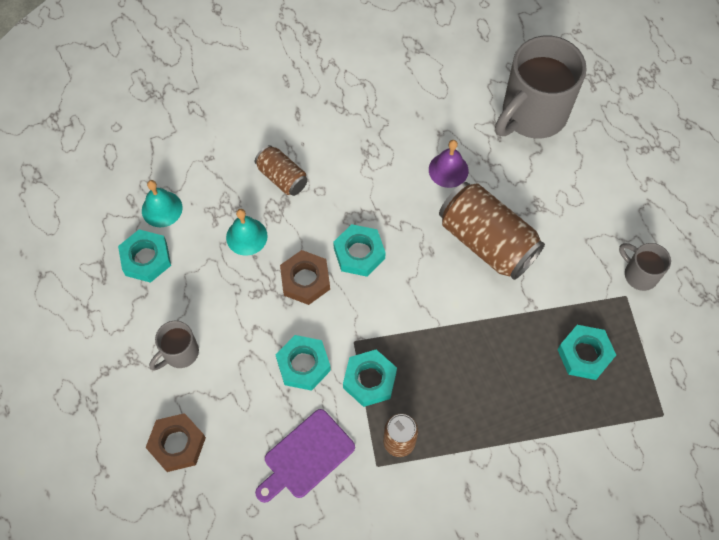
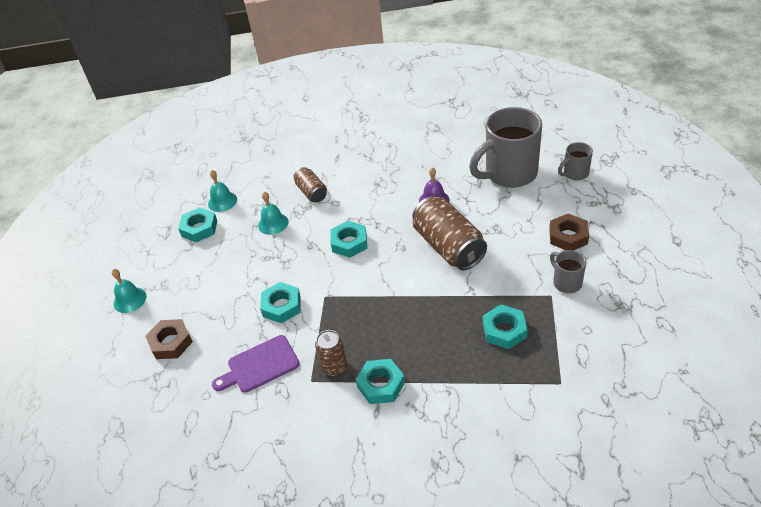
camera: 20 degrees right, 20 degrees down
(94, 389) = (130, 300): none -> turquoise bell
(180, 353) = (197, 286): grey mug -> grey mug (575, 173)
(305, 280) = (304, 254): brown nut -> brown nut (568, 236)
(369, 380) = (327, 323): turquoise nut -> turquoise nut (381, 385)

